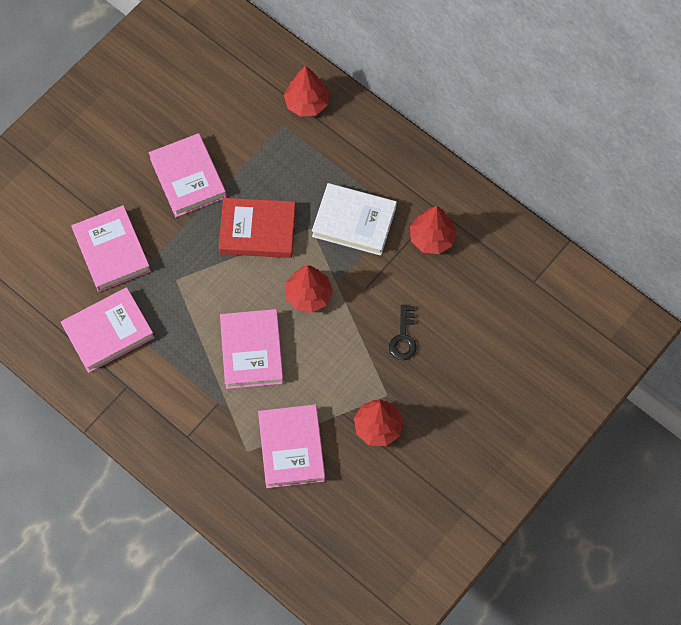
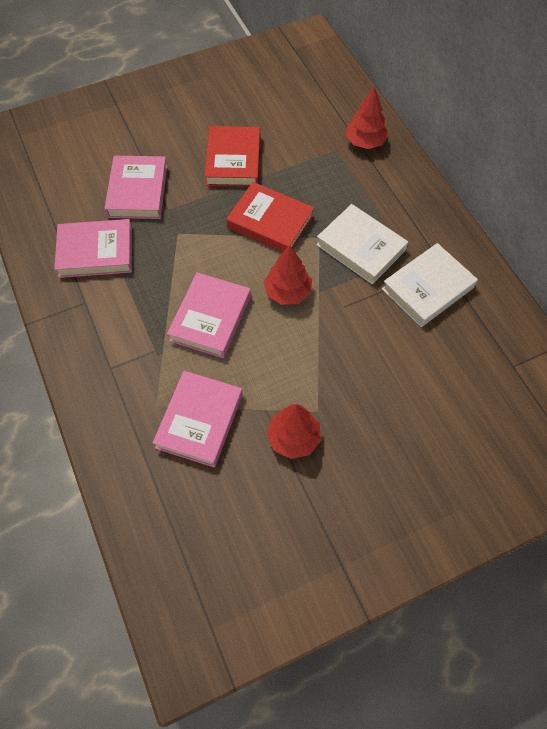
camera: 25 degrees right, 5 degrees down
(188, 178) = (233, 161): pink book -> red book
(403, 337) = (359, 364): black key -> none
(432, 238) = (428, 288): red tree -> white book

